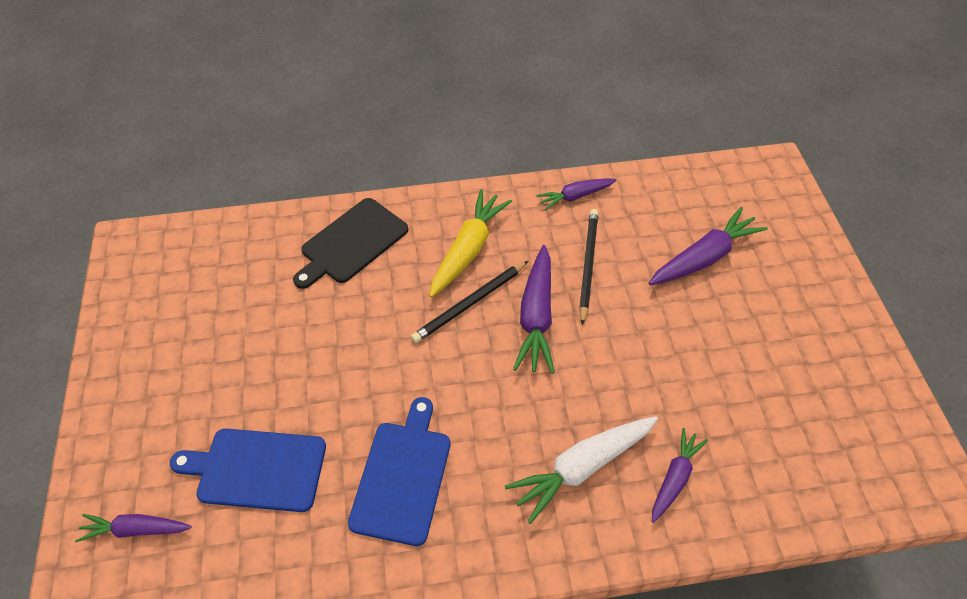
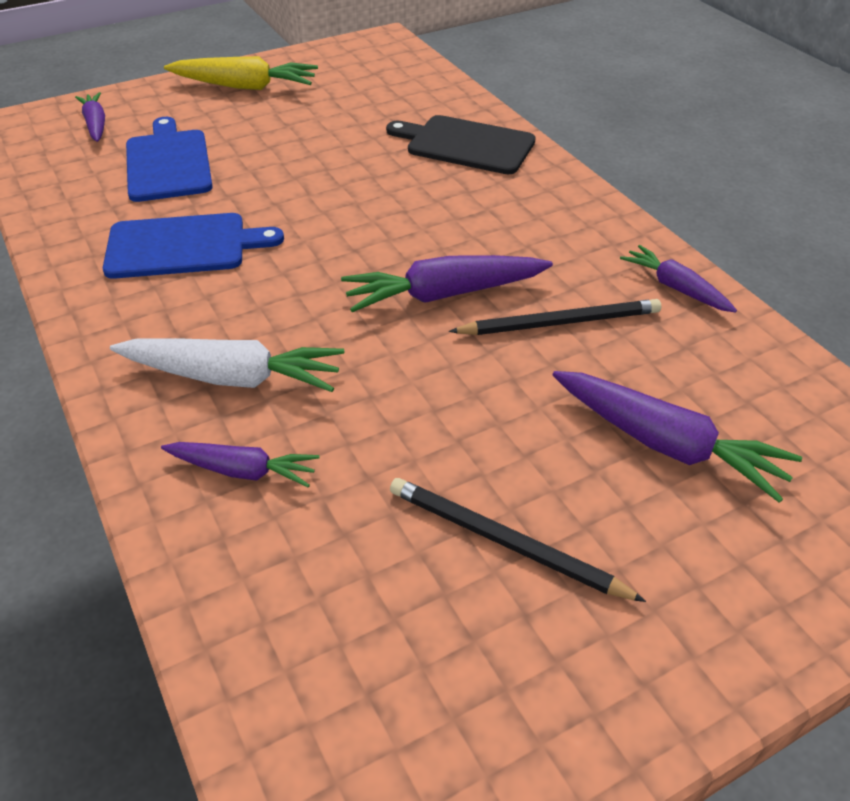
camera: 70 degrees right, 10 degrees down
(468, 249) = (514, 220): yellow carrot -> yellow carrot (245, 86)
(470, 304) = (432, 239): black pencil -> black pencil (504, 542)
(582, 467) = (233, 377): white carrot -> white carrot turned 150 degrees clockwise

